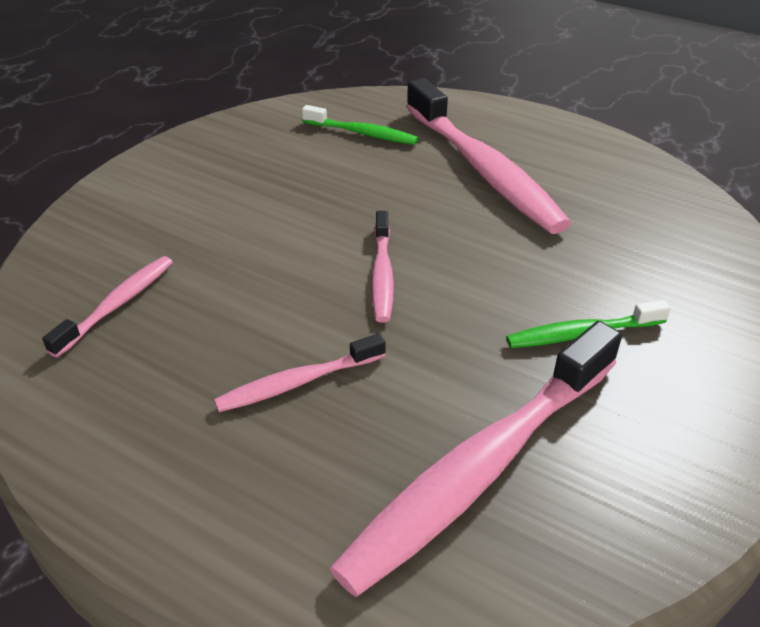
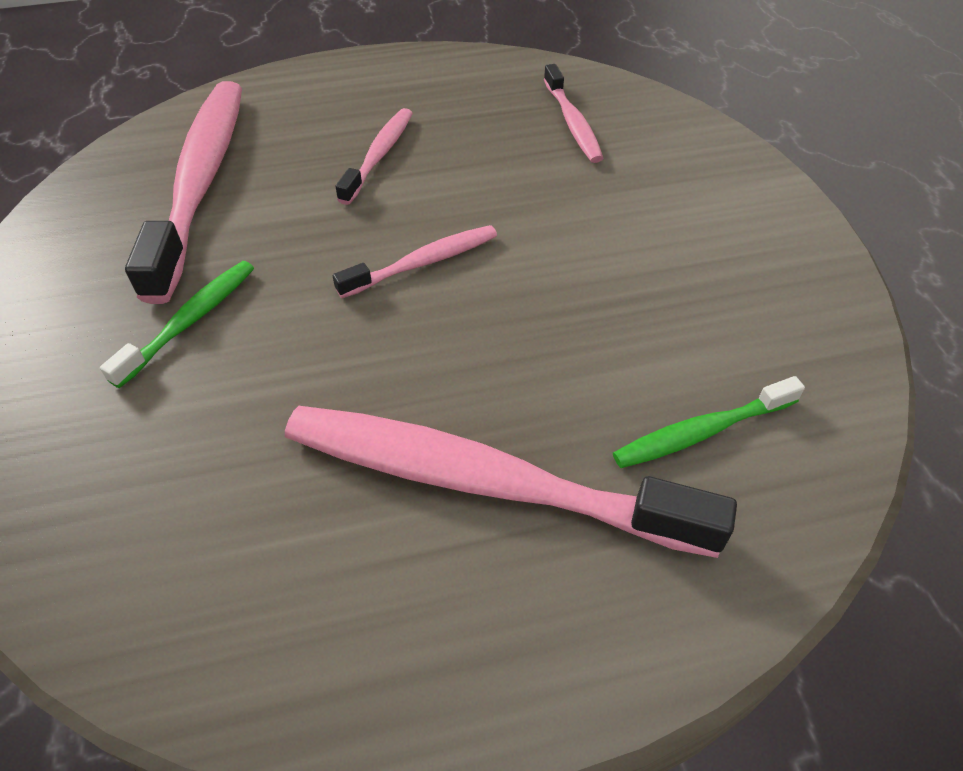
camera: 135 degrees right, 10 degrees up
(382, 274) = (423, 263): pink toothbrush -> pink toothbrush turned 105 degrees clockwise

